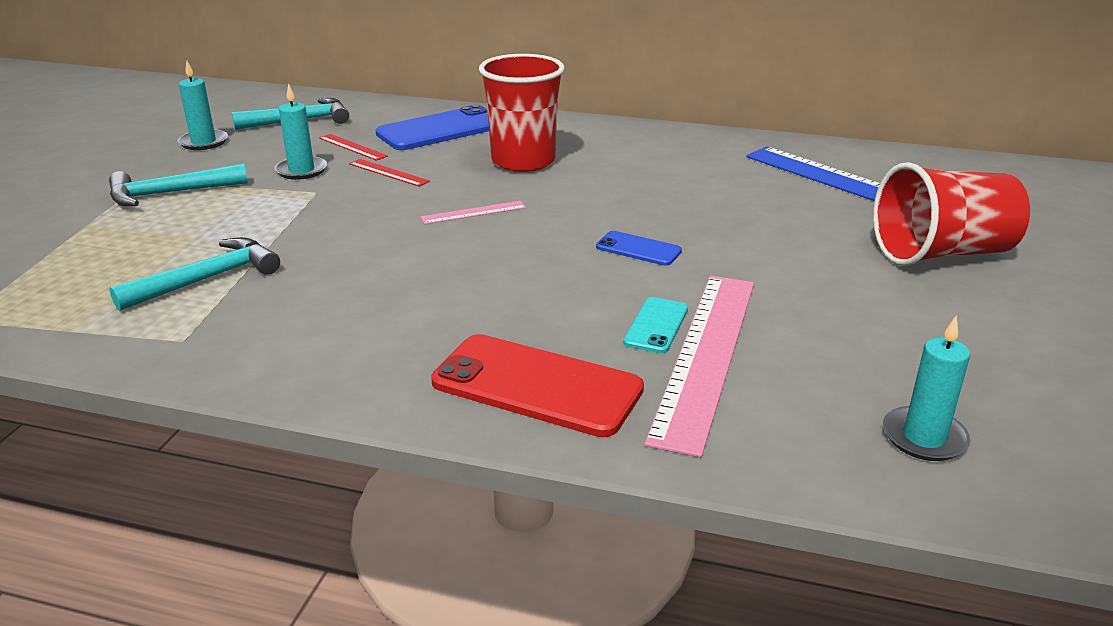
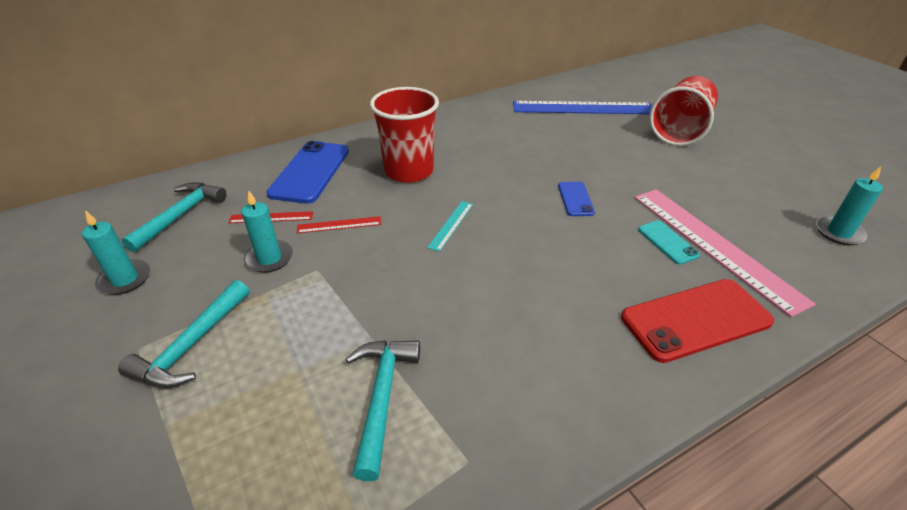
camera: 45 degrees left, 10 degrees up
(473, 212) = (451, 225): pink ruler -> turquoise ruler
(638, 249) = (575, 199): blue phone -> blue phone turned 75 degrees counterclockwise

